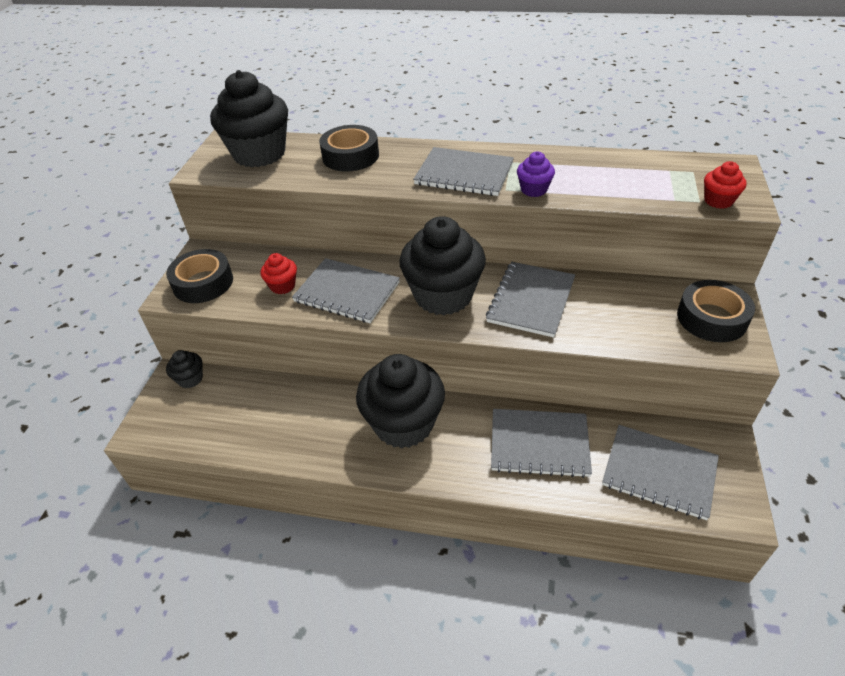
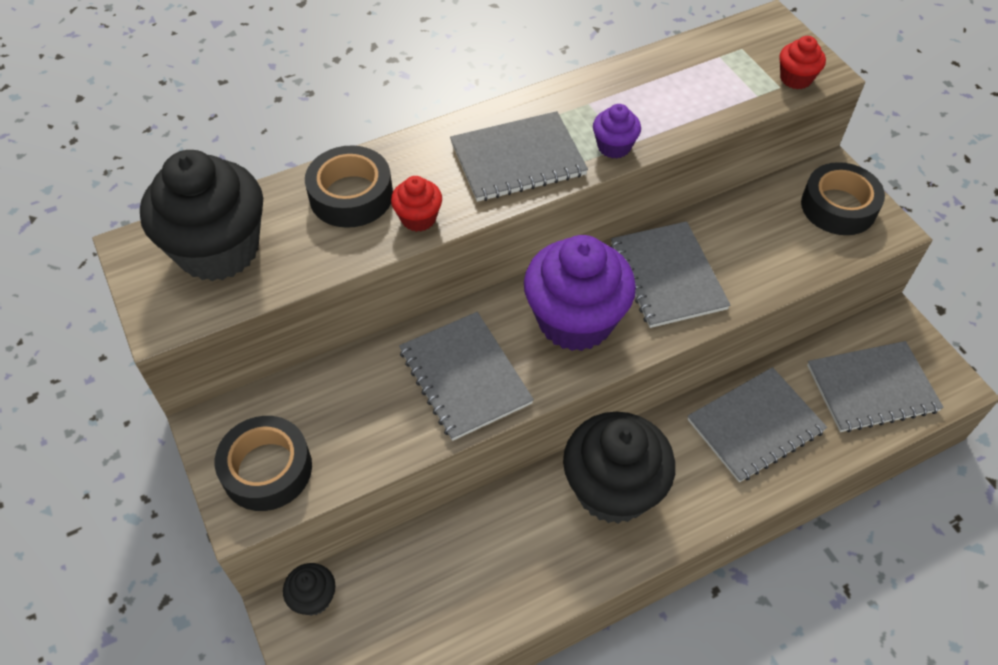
camera: 40 degrees left, 10 degrees up
(282, 286) = (378, 413): red cupcake -> red cupcake (418, 218)
(347, 292) = (465, 377): grey notebook -> grey notebook turned 75 degrees clockwise
(443, 295) = (575, 320): black cupcake -> purple cupcake

